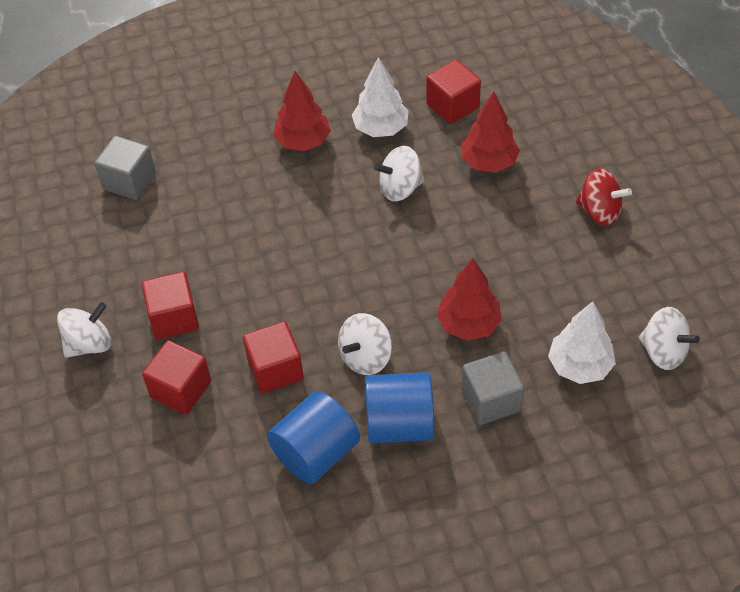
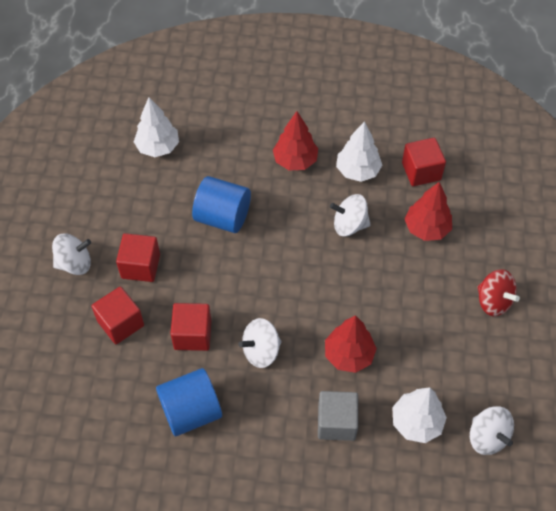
camera: 20 degrees right, 5 degrees up
(129, 181) = (158, 147): grey cube -> white tree
(399, 424) = (261, 414): blue cylinder -> blue cylinder (223, 217)

